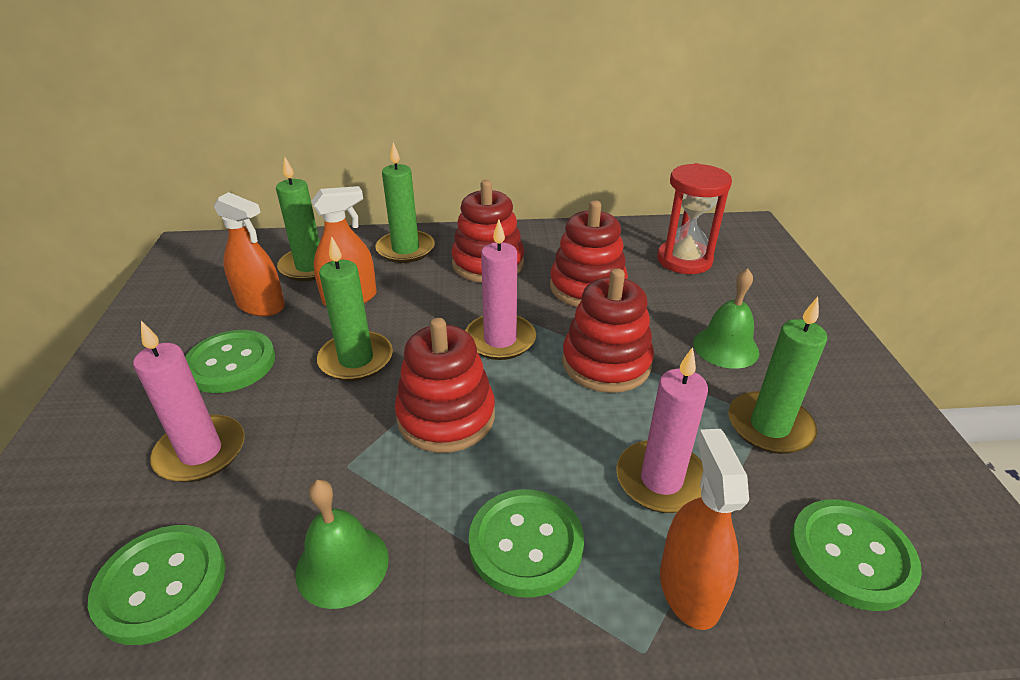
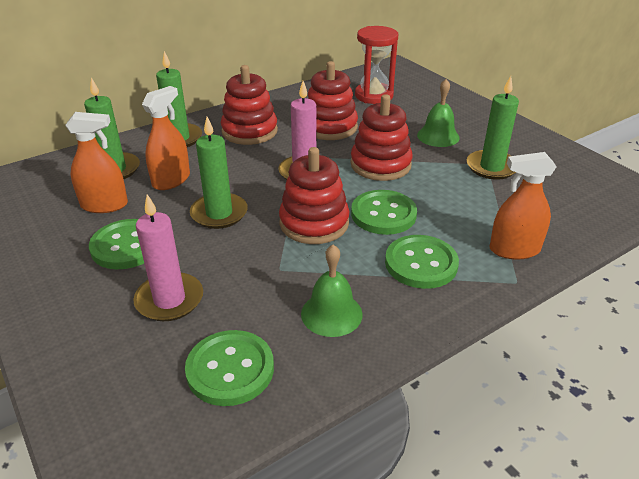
camera: 30 degrees left, 0 degrees up
(661, 480) = (461, 210): pink candle -> none
(689, 589) = (514, 250): orange spray bottle -> orange spray bottle turned 60 degrees counterclockwise
(851, 555) = (570, 209): green button -> green button (383, 214)

